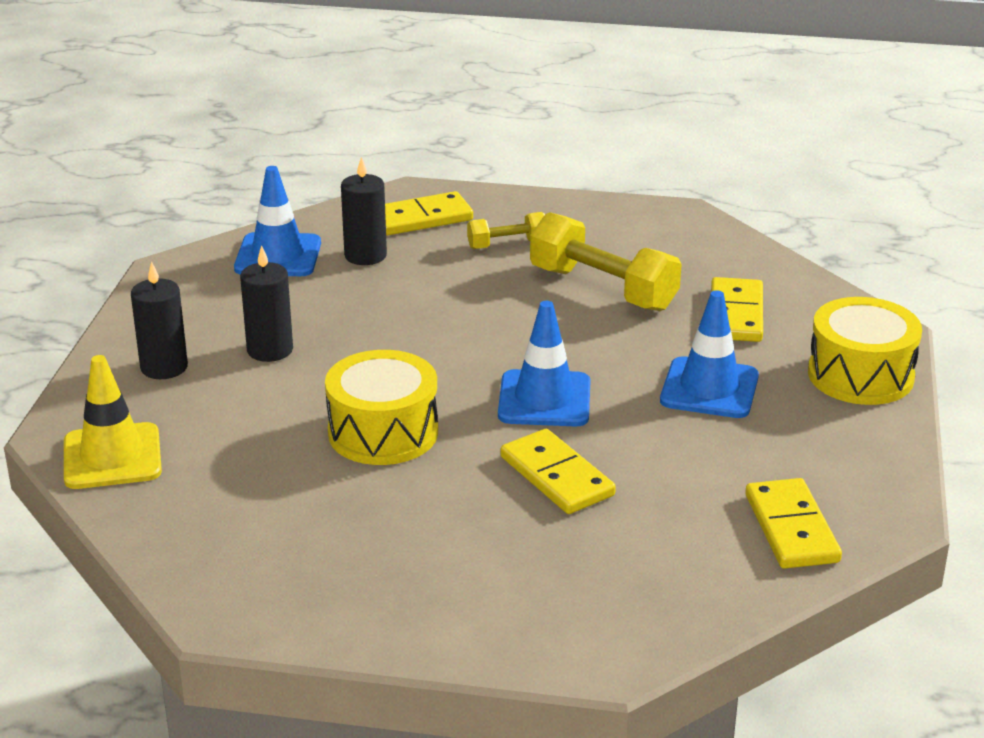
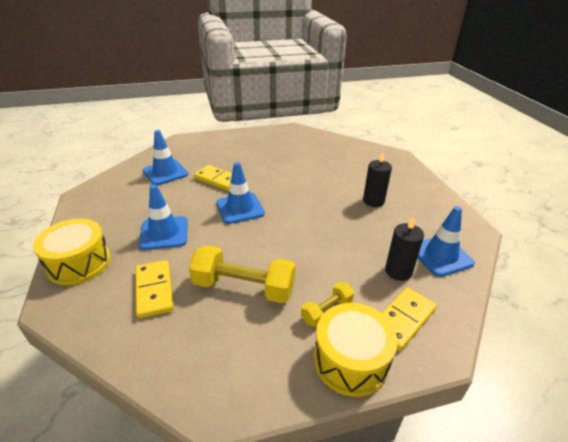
camera: 155 degrees right, 5 degrees up
(112, 457) = (372, 153): yellow traffic cone -> none
(164, 367) = (402, 184): black candle -> none
(383, 432) = (294, 180): yellow drum -> yellow drum (351, 360)
(683, 533) = (165, 172): none -> blue traffic cone
(791, 528) = (124, 182): yellow domino -> none

